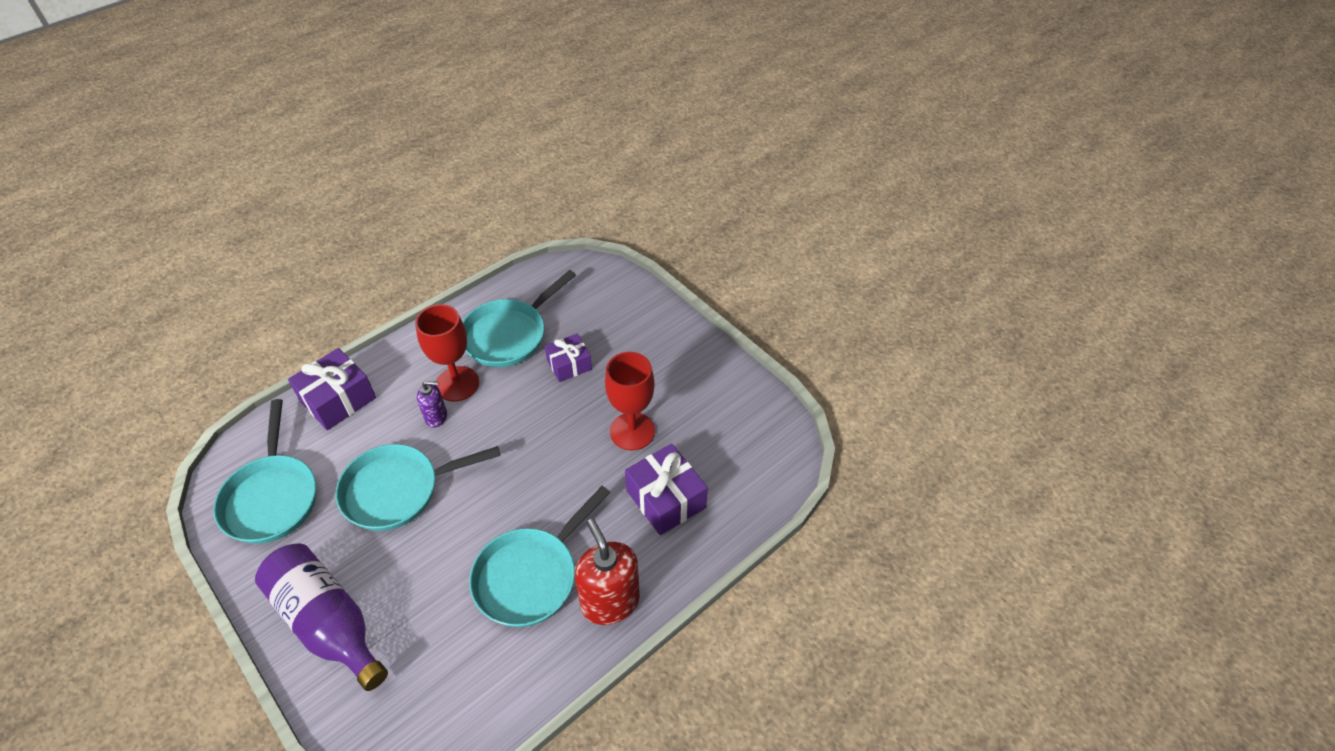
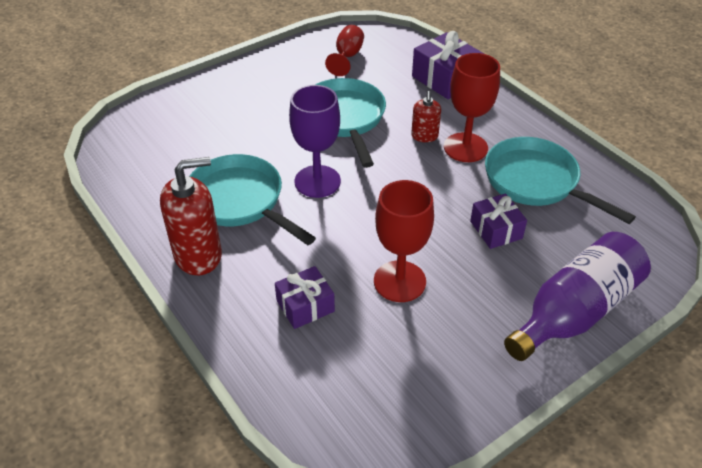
camera: 95 degrees right, 5 degrees down
(272, 497) = (347, 57): turquoise pan -> red goblet
(328, 622) = (231, 93): purple bottle -> purple bottle (575, 311)
(436, 417) = (424, 136): purple soap dispenser -> red soap dispenser
(502, 506) = (317, 181): none -> purple goblet
(666, 499) = (305, 306): purple gift -> purple gift, size x0.65

